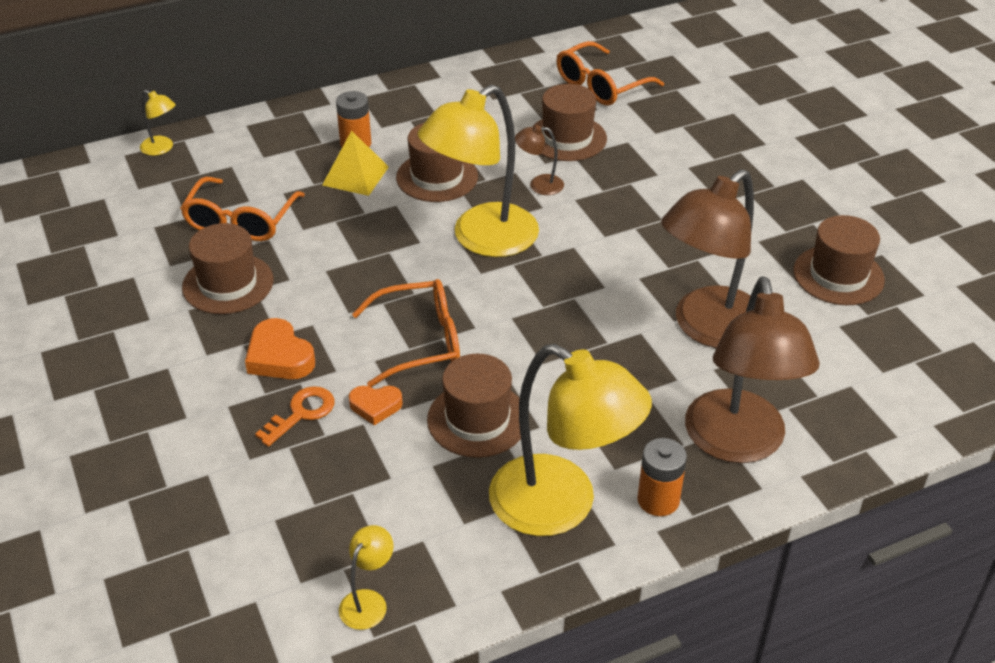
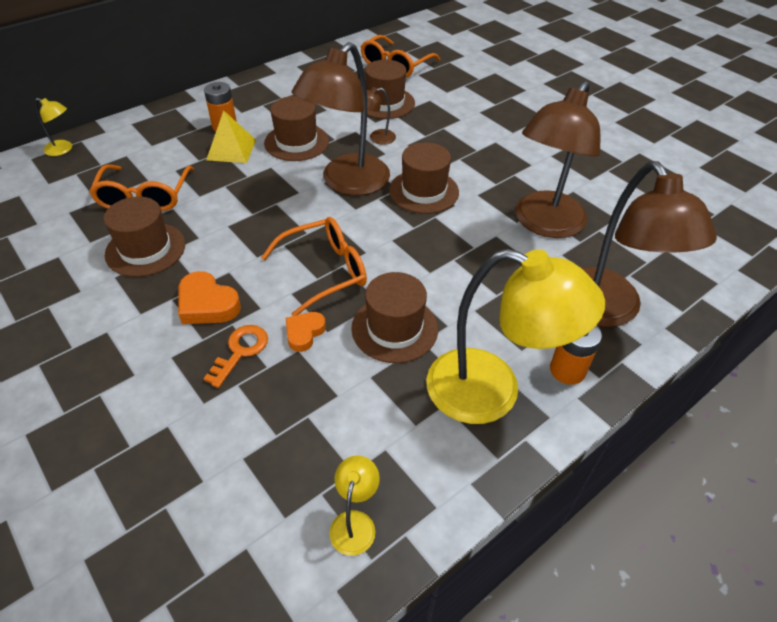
camera: 15 degrees left, 5 degrees up
(375, 406) = (304, 333): orange heart -> orange heart turned 135 degrees clockwise
(482, 239) = (347, 183): yellow lamp -> brown lamp
(838, 275) = (618, 171): brown hat -> brown hat (424, 191)

